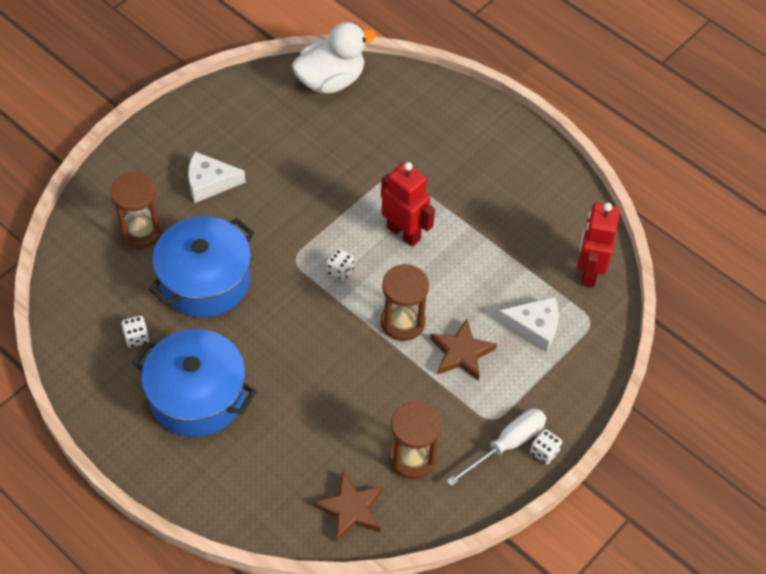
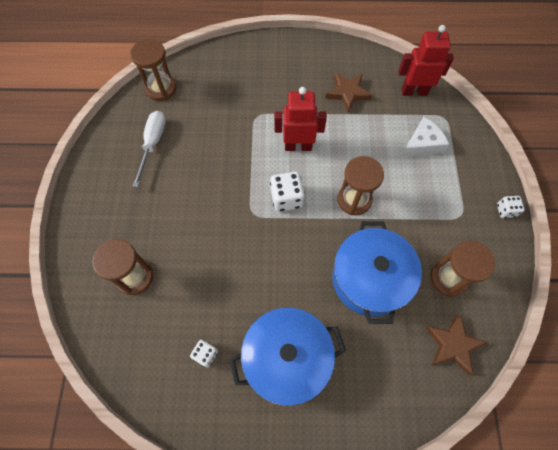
camera: 40 degrees left, 10 degrees up
(205, 280) = (211, 274): blue pot -> blue pot (369, 279)
(209, 182) = (149, 208): white cheese -> none
(330, 80) = (161, 89): white duck -> brown hourglass
(340, 270) = (286, 198): white dice -> white dice, size x1.69
(461, 353) = (404, 191): brown star -> brown star (348, 93)
(507, 445) = (484, 224): white screwdriver -> white screwdriver (153, 144)
(588, 272) = (414, 91): red robot -> red robot turned 120 degrees clockwise

